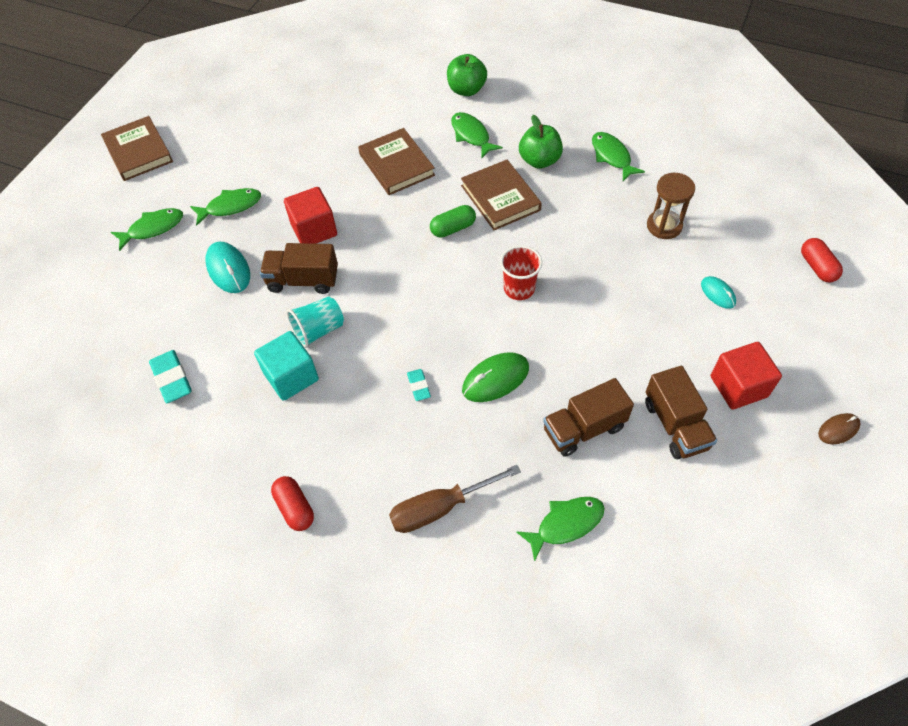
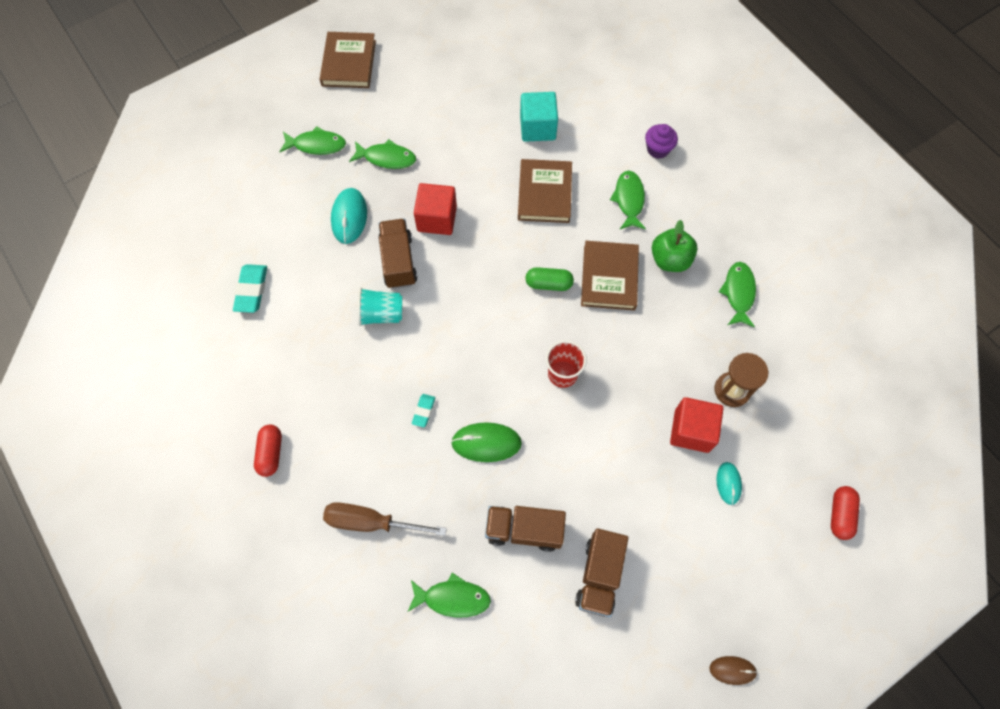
camera: 30 degrees right, 10 degrees up
(291, 376) = (336, 342): turquoise cube -> turquoise cube (537, 127)
(303, 280) = (398, 261): brown truck -> brown truck turned 45 degrees clockwise
(466, 90) = (658, 149): green apple -> purple cupcake
(738, 386) = (678, 577): red cube -> red cube (691, 431)

